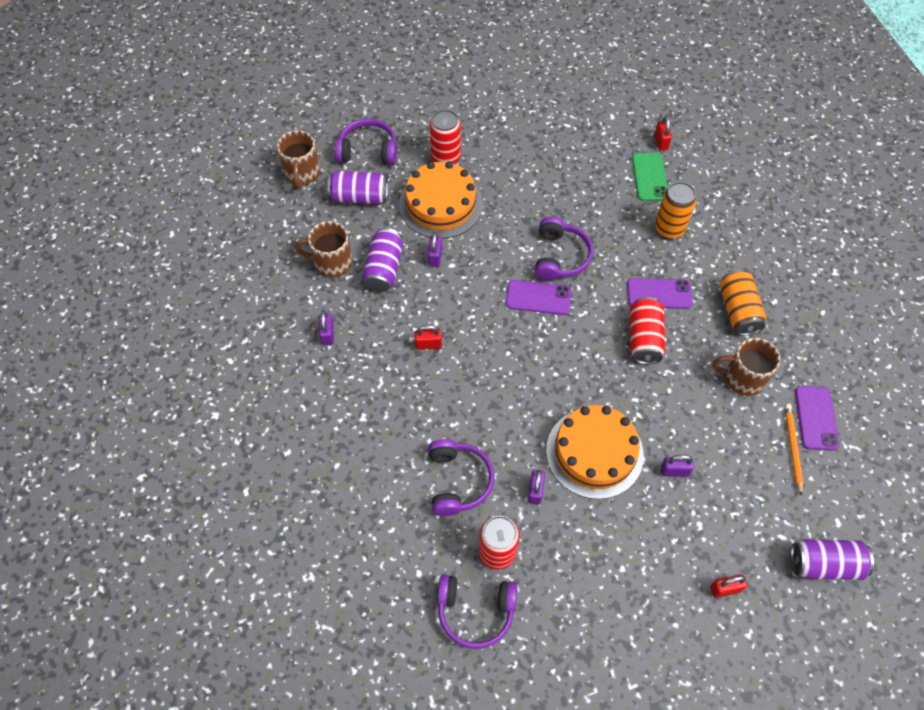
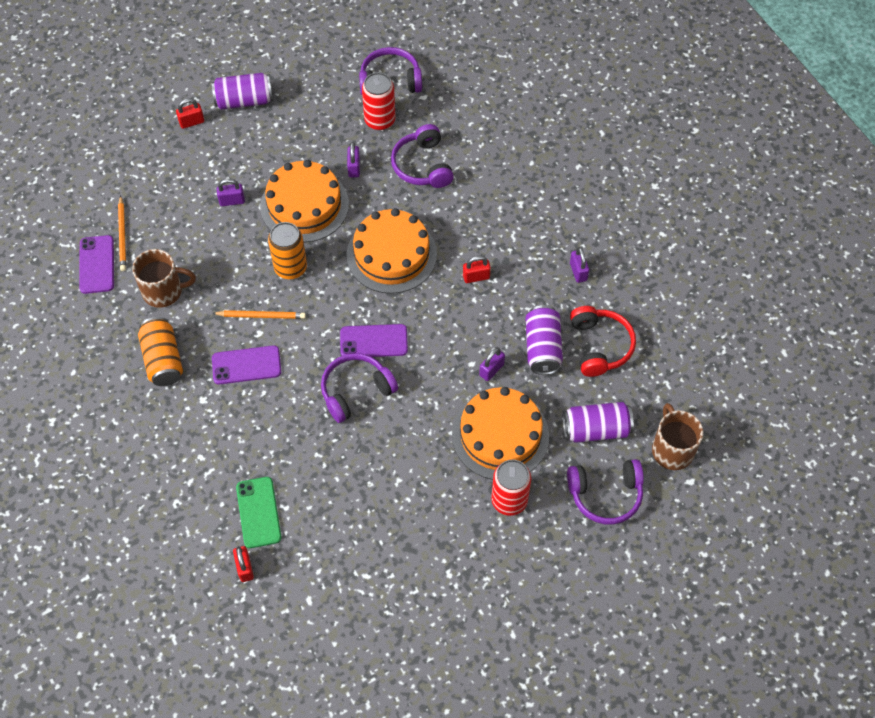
camera: 170 degrees right, 0 degrees up
(331, 263) = (600, 346): brown mug -> red headphones
(435, 257) = (491, 370): purple padlock -> purple padlock turned 45 degrees clockwise
(508, 381) = (391, 254): none -> orange cake
(560, 257) = (356, 391): purple headphones -> purple headphones turned 60 degrees clockwise
(644, 338) = (261, 316): red can -> orange pencil
(669, 228) = (235, 446): orange can -> orange can (290, 268)
(825, 564) = (107, 150): purple can -> purple can (244, 101)

